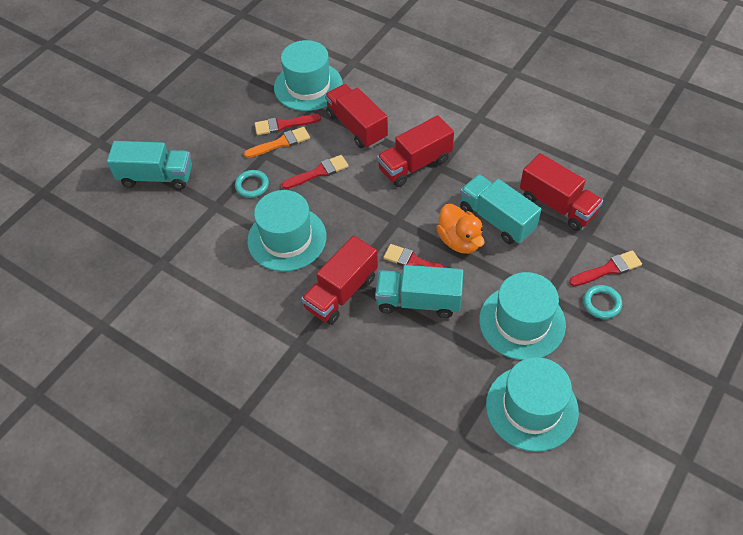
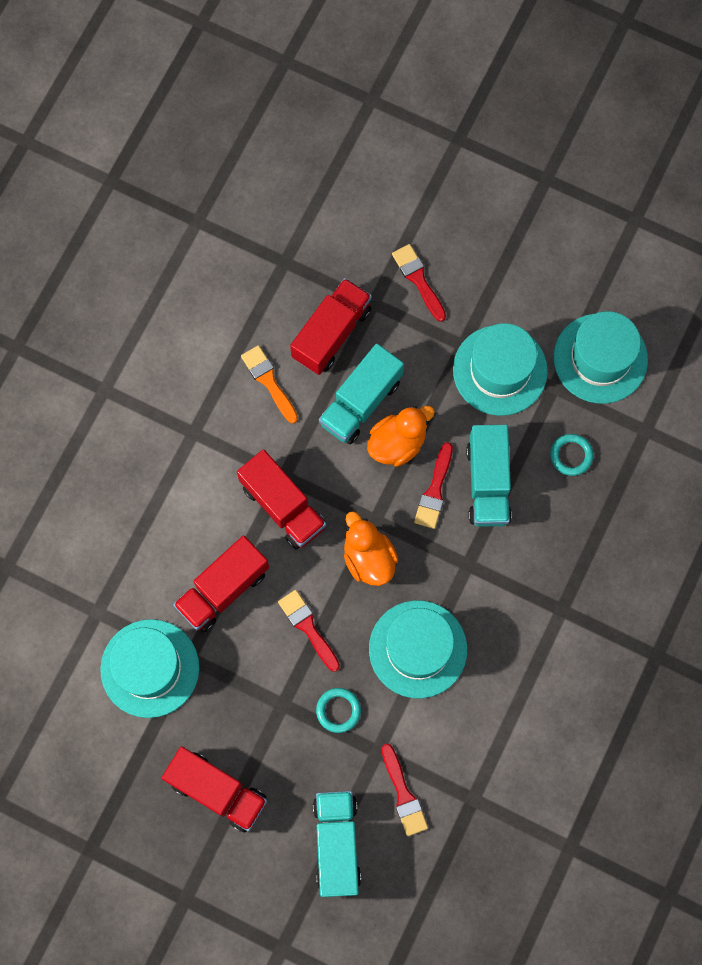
camera: 100 degrees left, 20 degrees up
(280, 143) = (261, 687): orange brush -> orange brush (268, 381)
(283, 125) = (227, 689): red brush -> red brush (403, 794)
(341, 292) = (487, 571): red truck -> red truck (217, 791)
(366, 213) = (368, 558): none -> orange duck
(601, 303) = (464, 288): turquoise ring -> turquoise ring (571, 455)

